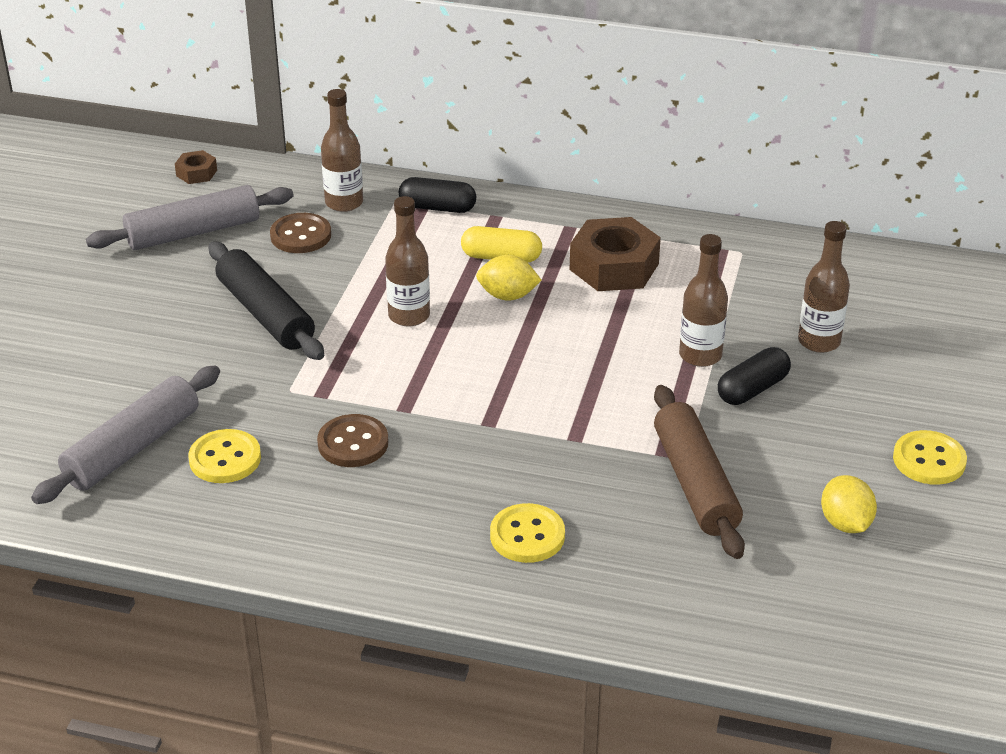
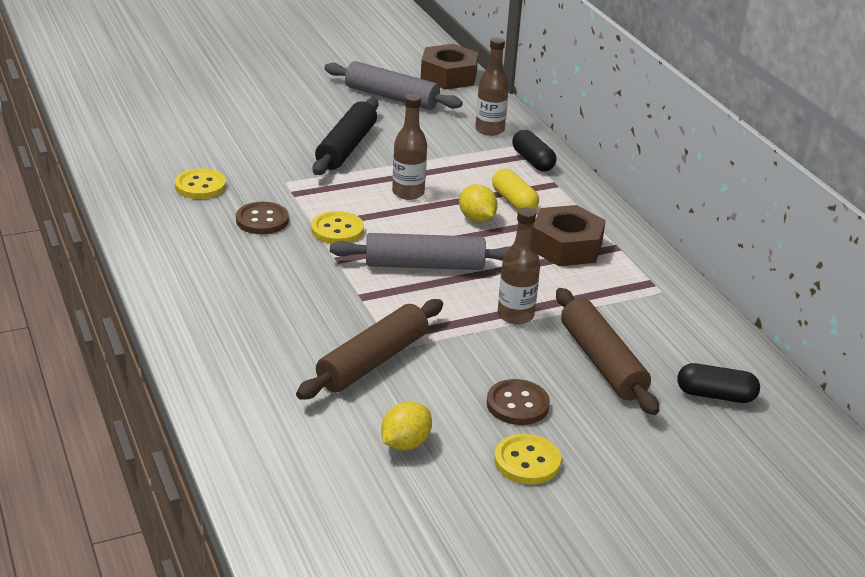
camera: 50 degrees right, 5 degrees down
(133, 448) = (178, 156): grey rolling pin -> grey rolling pin (424, 265)
(196, 173) = (448, 76): brown nut -> brown nut, size x2.04
(301, 235) = (436, 129): brown button -> brown button (517, 404)
(527, 536) = (245, 313): yellow button -> yellow button (337, 230)
(752, 389) = (506, 351): black capsule -> black capsule (715, 395)
(819, 341) = (602, 362): brown bottle -> brown rolling pin

